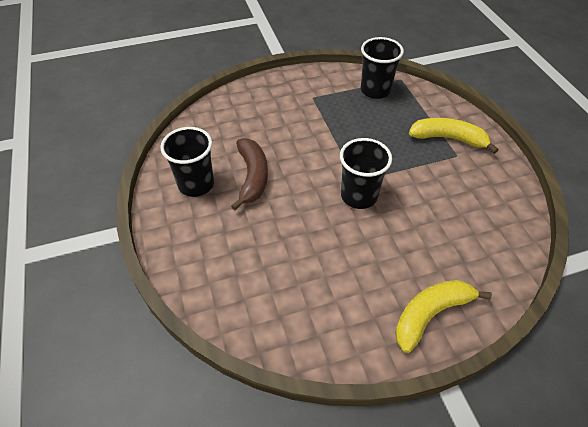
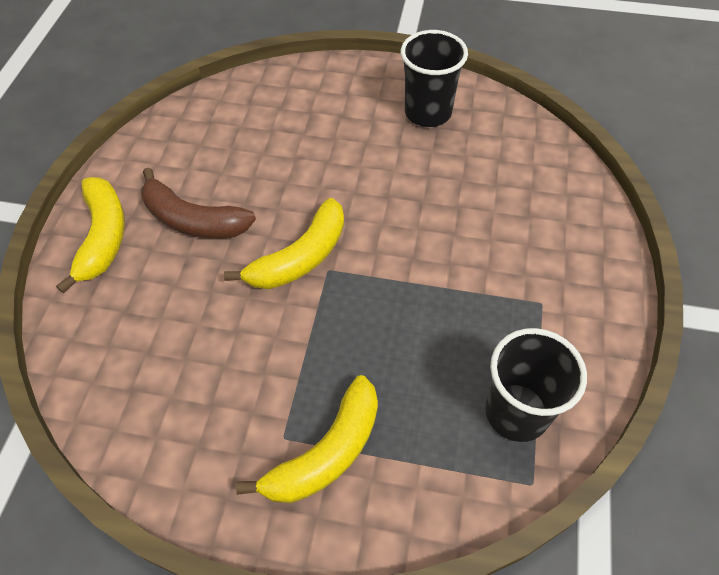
camera: 120 degrees right, 5 degrees up
(252, 177) = (407, 165): brown banana -> brown banana (193, 220)
(359, 196) = (300, 257): black cup -> yellow banana

